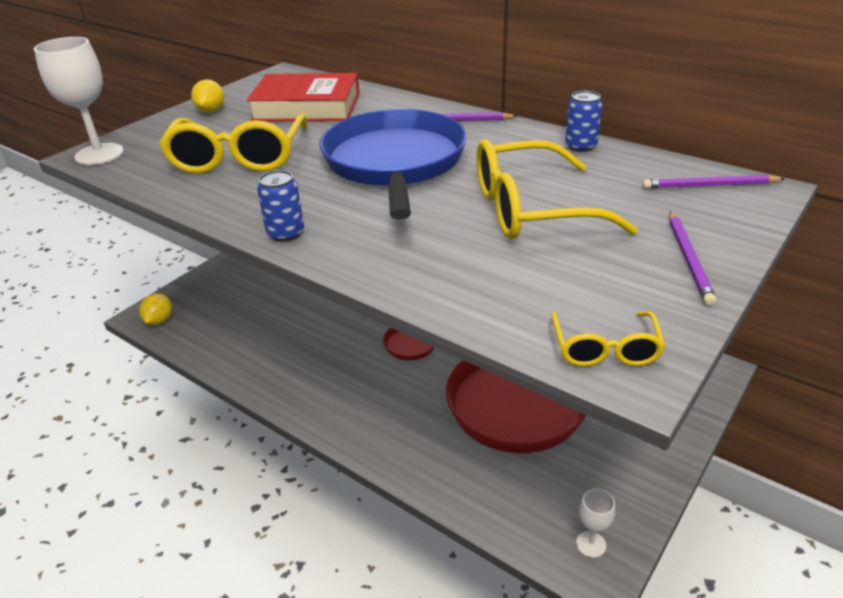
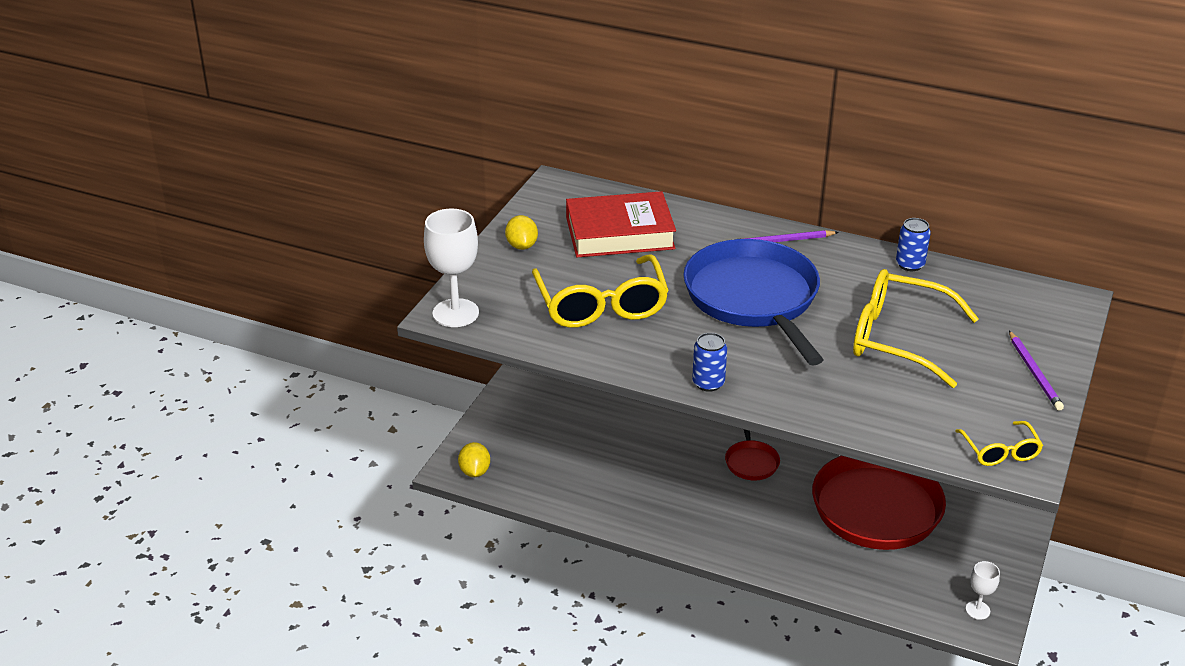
camera: 15 degrees left, 0 degrees up
(530, 210) = (897, 339): yellow glasses -> yellow glasses turned 45 degrees clockwise
(710, 186) = (1031, 300): purple pencil -> none

